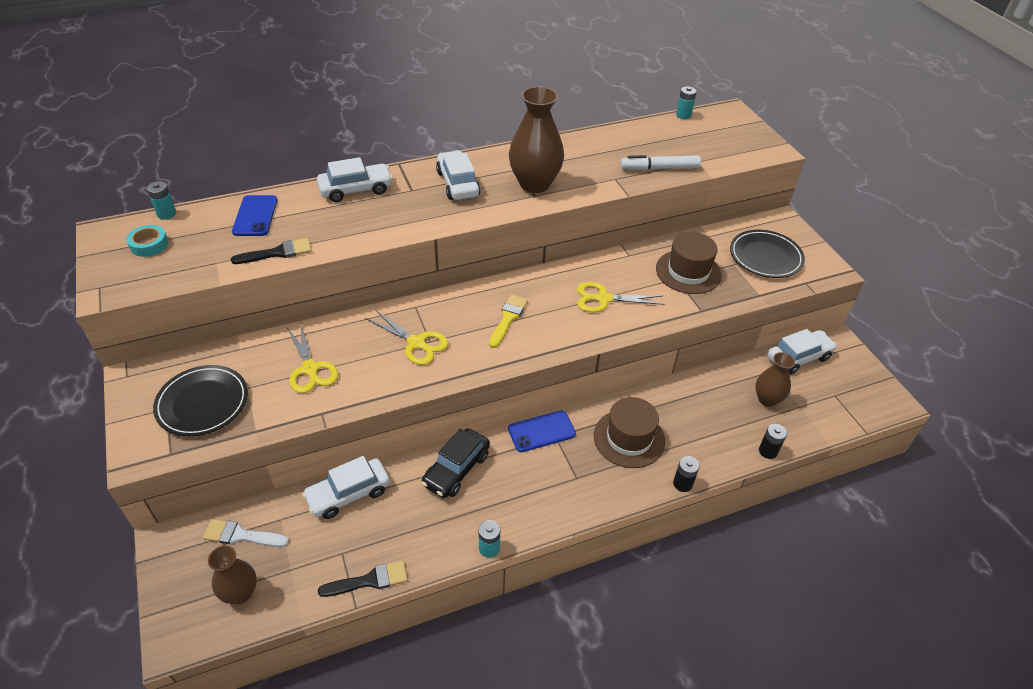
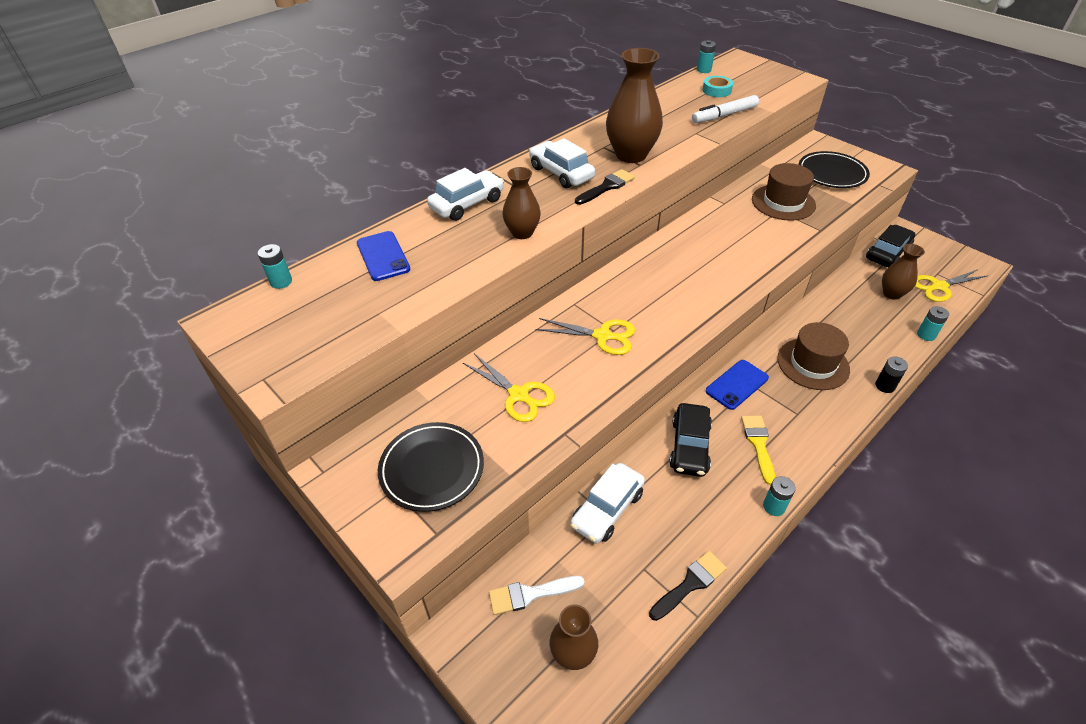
camera: 20 degrees left, 0 degrees up
(149, 244) = (286, 317): turquoise tape -> turquoise tape (716, 90)
(277, 253) = (437, 284): black brush -> black brush (606, 187)
(379, 229) = (522, 233): none -> brown vase
(508, 318) = (667, 287): yellow brush -> yellow brush (758, 444)
(603, 299) = (734, 245): yellow scissors -> yellow scissors (939, 286)
(768, 451) = (926, 335): black battery -> turquoise battery
(798, 358) = (887, 253): white car -> black car

